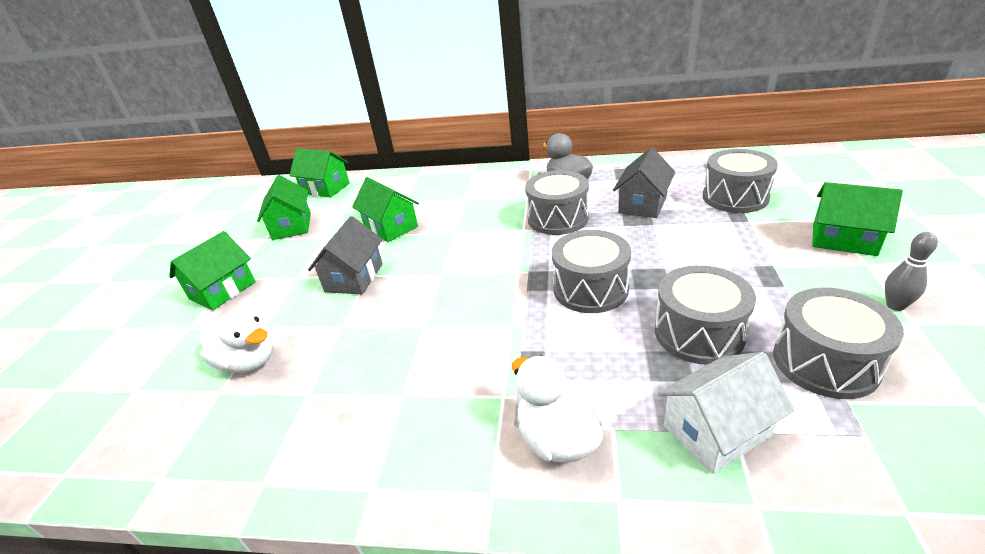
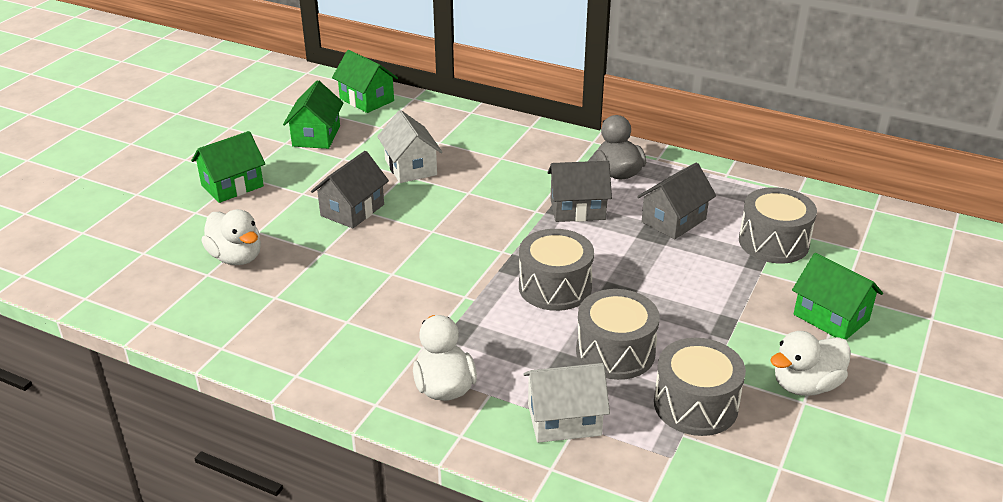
camera: 15 degrees right, 0 degrees up
(391, 227) = (410, 167): green house -> white house
(558, 218) = (577, 209): grey drum -> grey house
(895, 306) = (805, 385): grey bowling pin -> white duck

